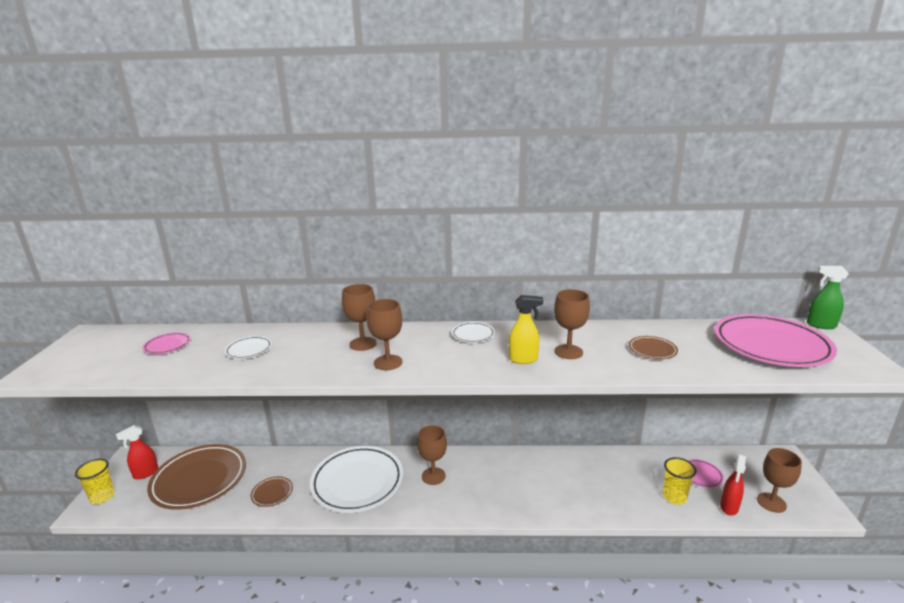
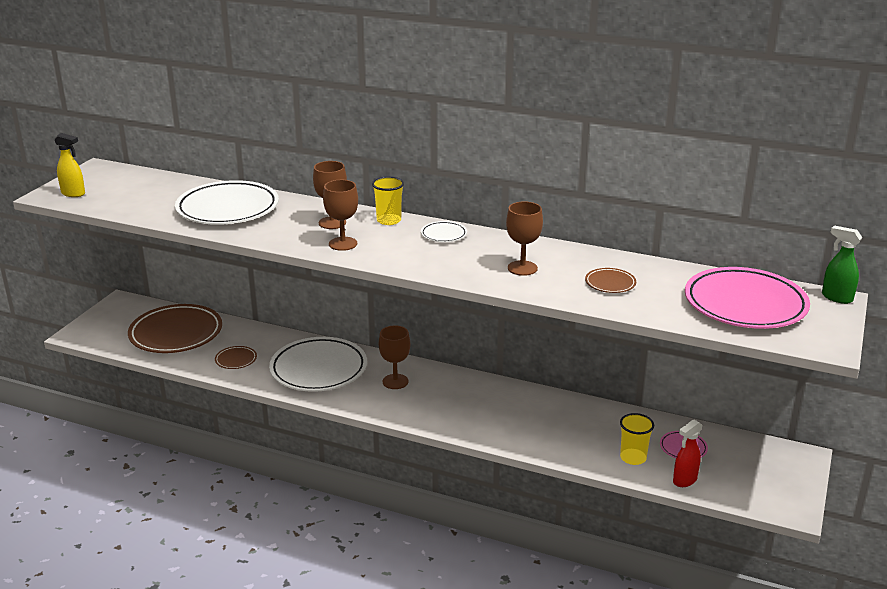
camera: 20 degrees right, 5 degrees up
(102, 497) = (90, 328): yellow cup -> yellow cup (389, 220)
(145, 473) = (131, 317): red spray bottle -> none
(167, 346) = (160, 192): pink plate -> none
(249, 350) = (228, 209): white plate -> white plate, size x2.30
(524, 359) = (471, 266): yellow spray bottle -> yellow spray bottle (73, 194)
(771, 502) = (738, 488): brown goblet -> none

